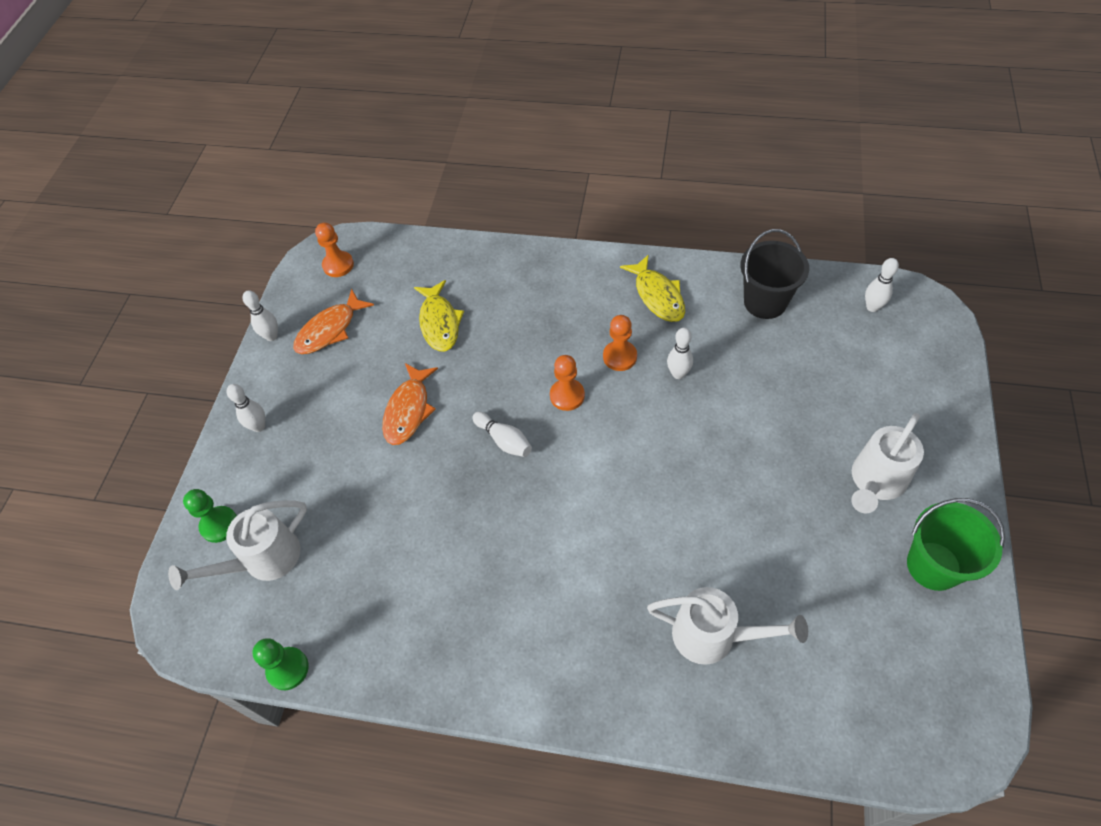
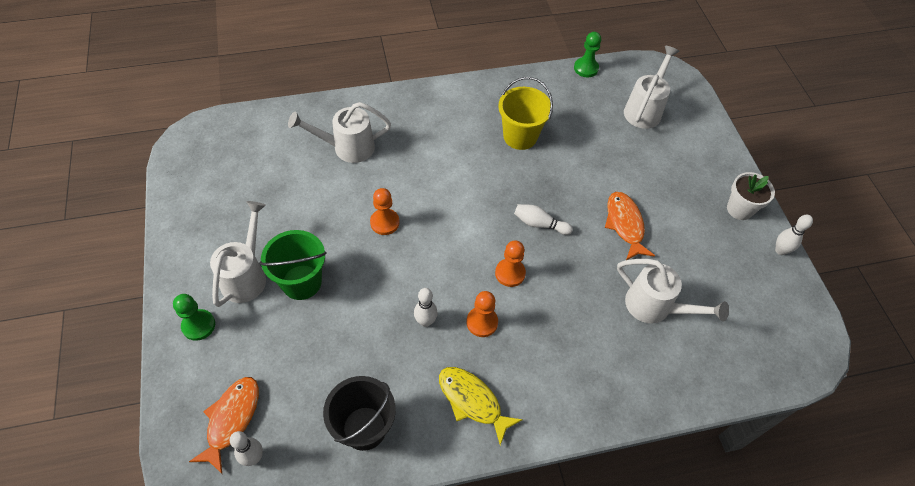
camera: 150 degrees right, 0 degrees up
(219, 525) = (689, 119): green pawn -> green pawn (198, 325)
(259, 426) = (722, 181): white bowling pin -> none
(270, 389) = (739, 209): none -> white flower pot
(330, 330) = (739, 271): orange fish -> orange fish (231, 419)
(338, 265) = (790, 337): orange pawn -> orange pawn (384, 222)
(439, 322) = (654, 307): yellow fish -> white watering can
(459, 572) = (520, 136): none -> yellow bucket
(933, 566) = (203, 227): green bucket -> green bucket (301, 282)

